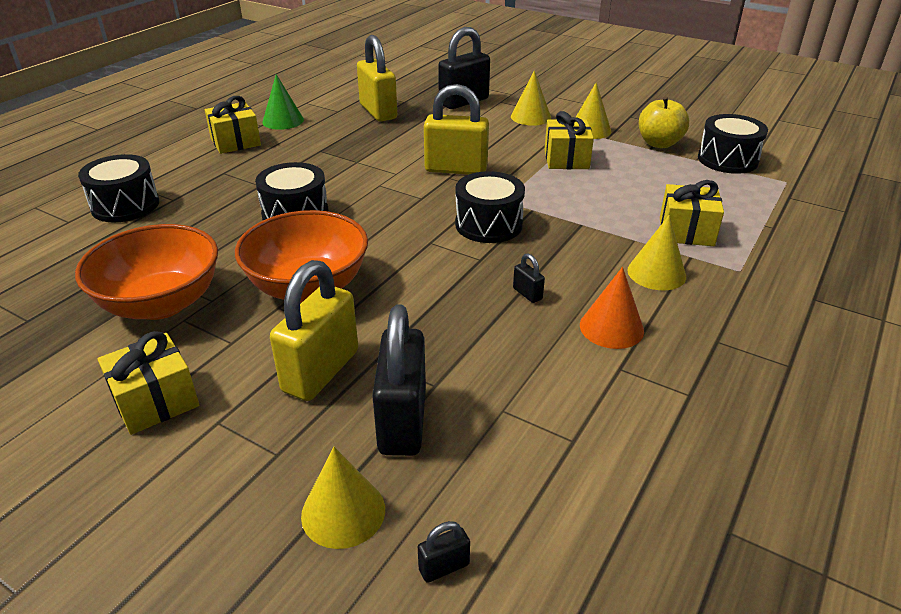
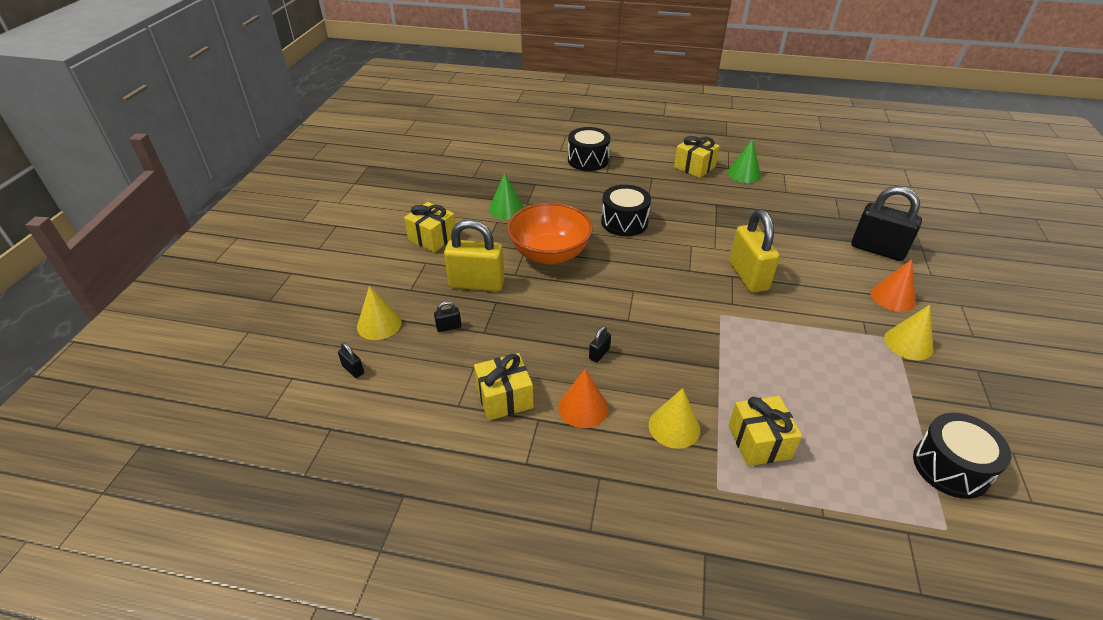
camera: 70 degrees right, 5 degrees up
(161, 303) = (506, 209): orange bowl -> green cone
(378, 112) = (805, 210): yellow padlock -> none
(402, 421) = (449, 327): black padlock -> black padlock, size x0.42
(488, 224) = (677, 313): black drum -> none
(530, 117) = (892, 297): yellow cone -> orange cone
(566, 159) = (827, 337): yellow gift -> yellow gift (504, 398)
(659, 143) = (932, 402): yellow apple -> none

